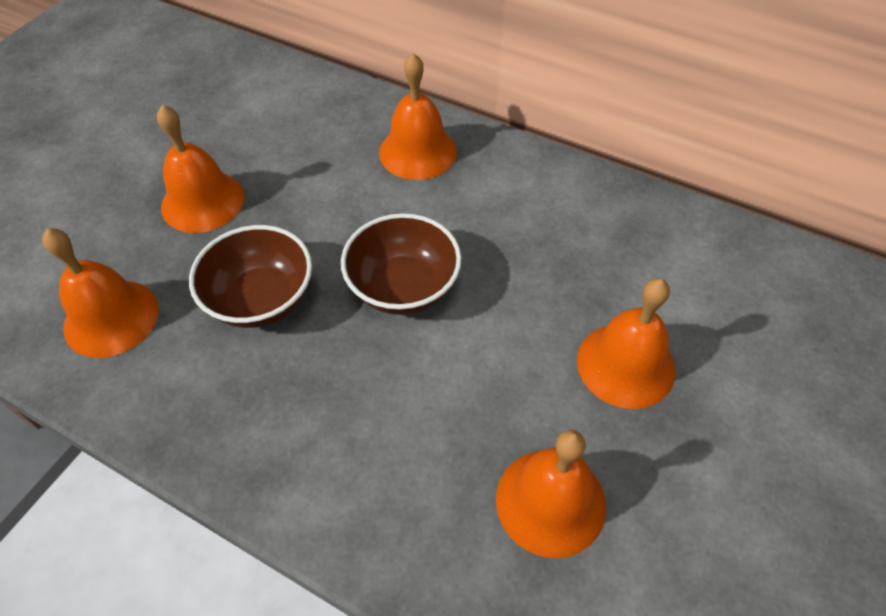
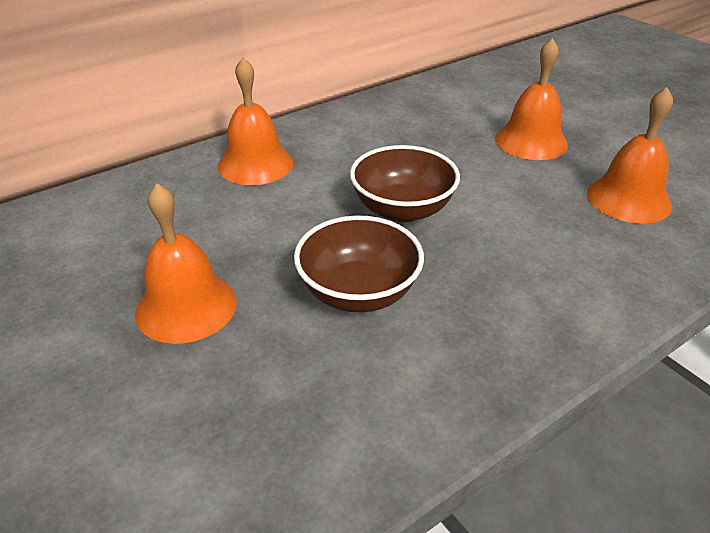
camera: 65 degrees left, 15 degrees down
(111, 318) = (302, 417): orange bell -> none

